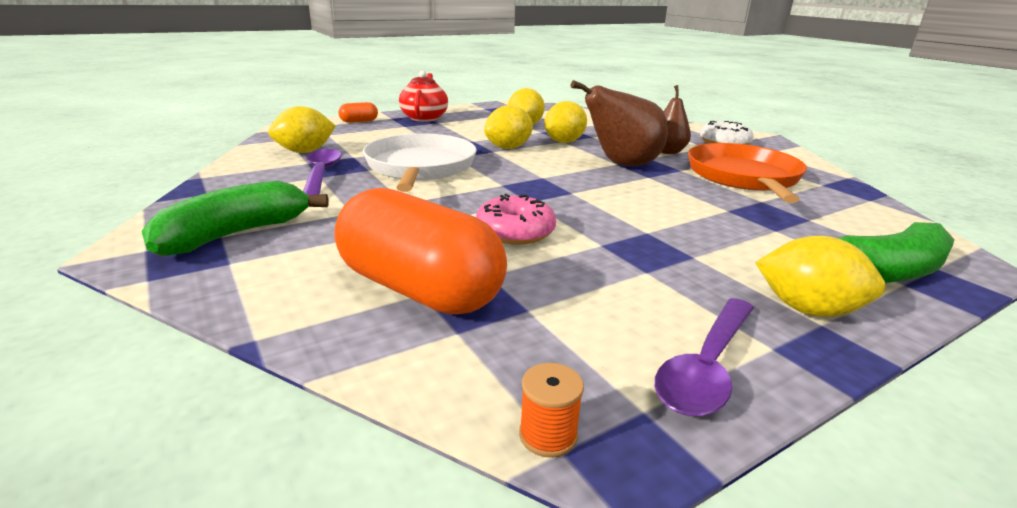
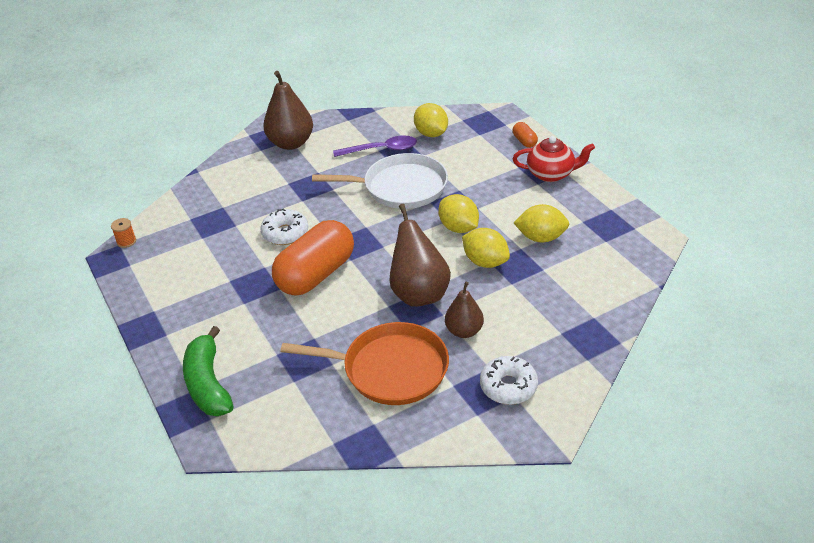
camera: 95 degrees right, 15 degrees up
(235, 234) = (291, 143): green banana -> brown pear
(419, 289) = (226, 205): orange capsule -> orange capsule (316, 274)
(515, 231) = (285, 233): pink donut -> white donut
(706, 367) = (147, 286): purple spoon -> none
(808, 309) = (179, 334): yellow lemon -> none

